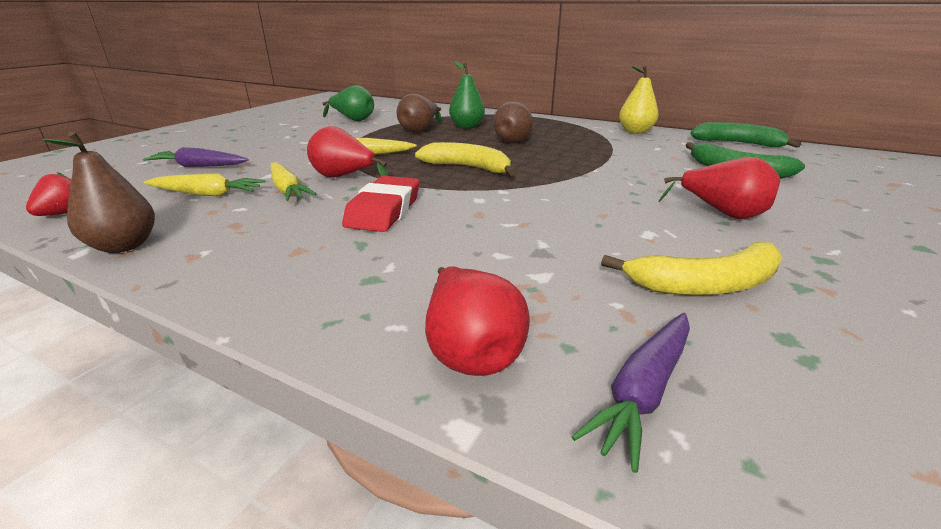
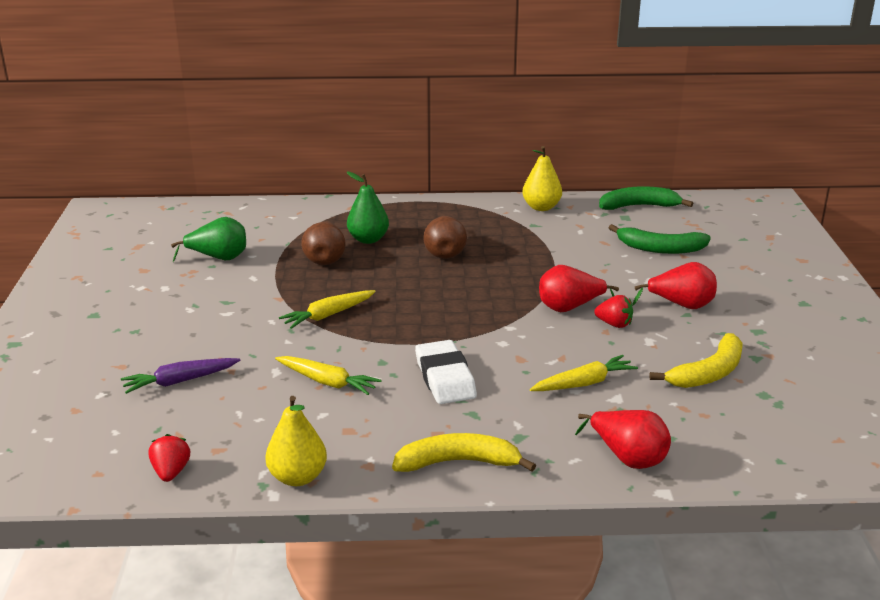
camera: 30 degrees left, 0 degrees up
(124, 246) = (297, 477): brown pear -> yellow pear
(207, 194) = (262, 410): yellow carrot -> yellow carrot (584, 383)
(344, 177) = (354, 351): red pear -> red pear (569, 308)
(384, 210) = (445, 378): red eraser -> white eraser
(468, 167) = (448, 306): yellow banana -> yellow banana (458, 462)
(619, 211) = (614, 324): none -> red strawberry
(643, 391) = (721, 446): purple carrot -> none

